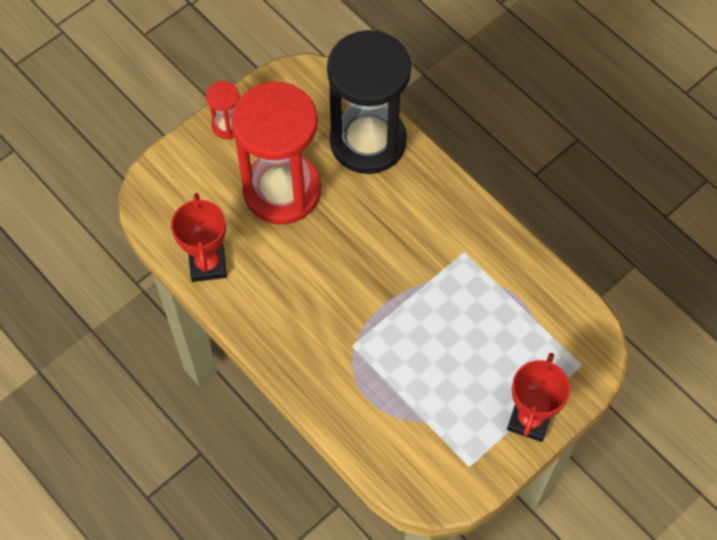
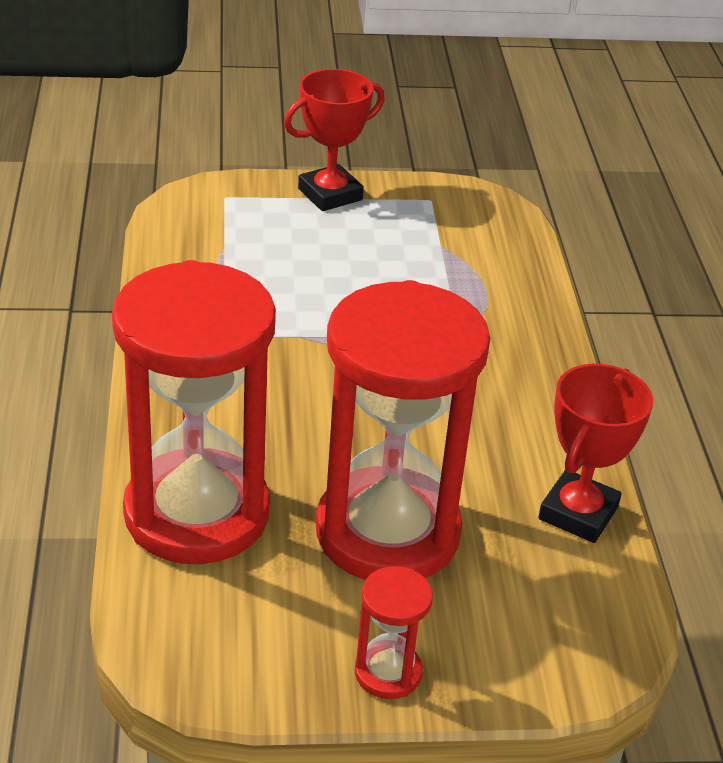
camera: 145 degrees left, 25 degrees down
(368, 141) = (197, 513): black hourglass -> red hourglass

